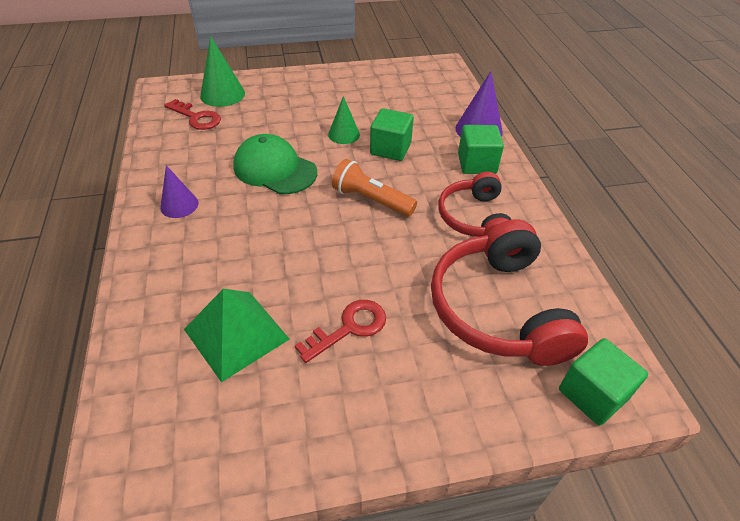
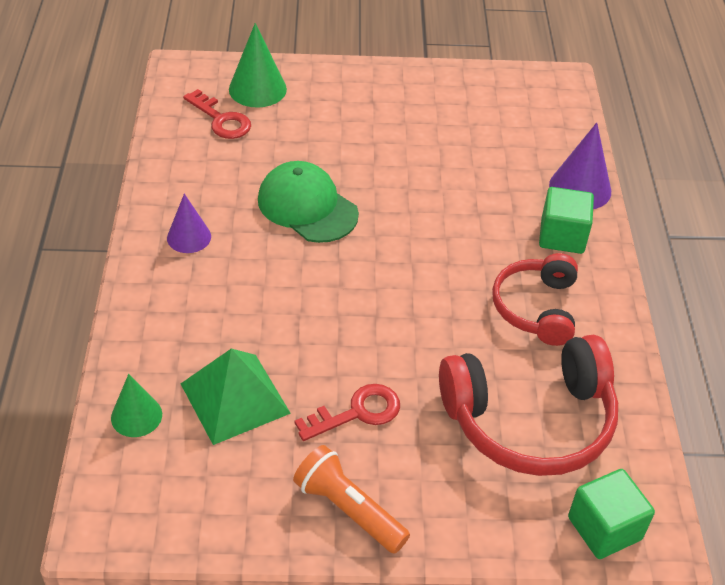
camera: 10 degrees right, 0 degrees up
(344, 134) = (402, 170): green cone -> green cone (136, 416)
(371, 200) = (416, 265): orange flashlight -> orange flashlight (348, 509)
(390, 149) = (457, 199): green cube -> none
(498, 308) = (530, 420): red headphones -> red headphones turned 105 degrees counterclockwise

